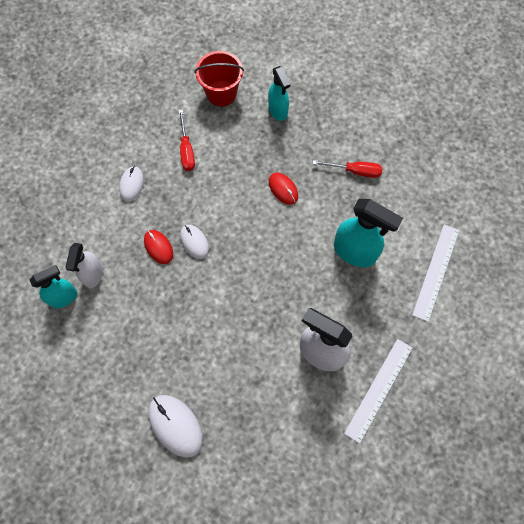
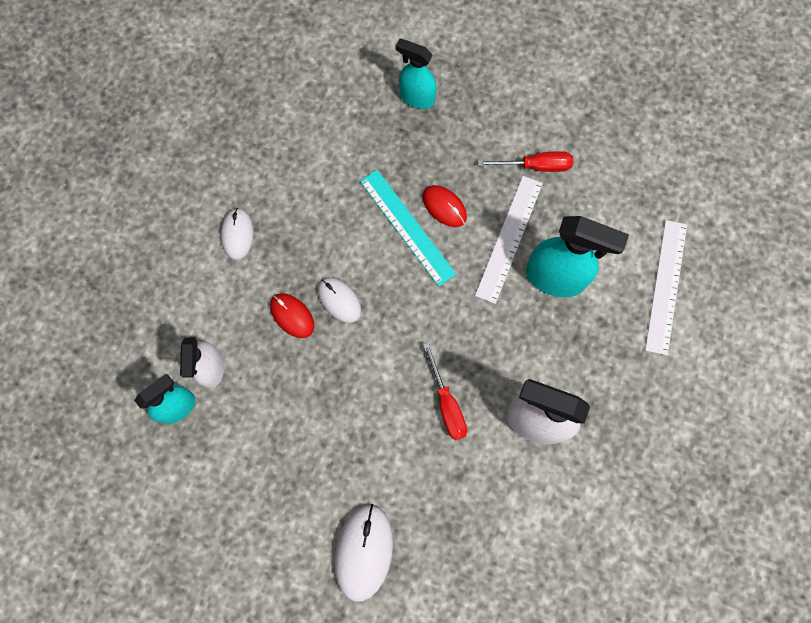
camera: 10 degrees left, 5 degrees up
(175, 425) = (364, 552): white mouse -> white mouse turned 60 degrees clockwise
(186, 150) = (303, 174): red screwdriver -> red screwdriver (447, 404)
(221, 93) = (334, 85): red bucket -> none
(253, 199) = (407, 227): none -> turquoise ruler
(278, 110) = (416, 97): turquoise spray bottle -> turquoise spray bottle turned 150 degrees clockwise
(378, 389) = (619, 456): white ruler -> white ruler (509, 238)

